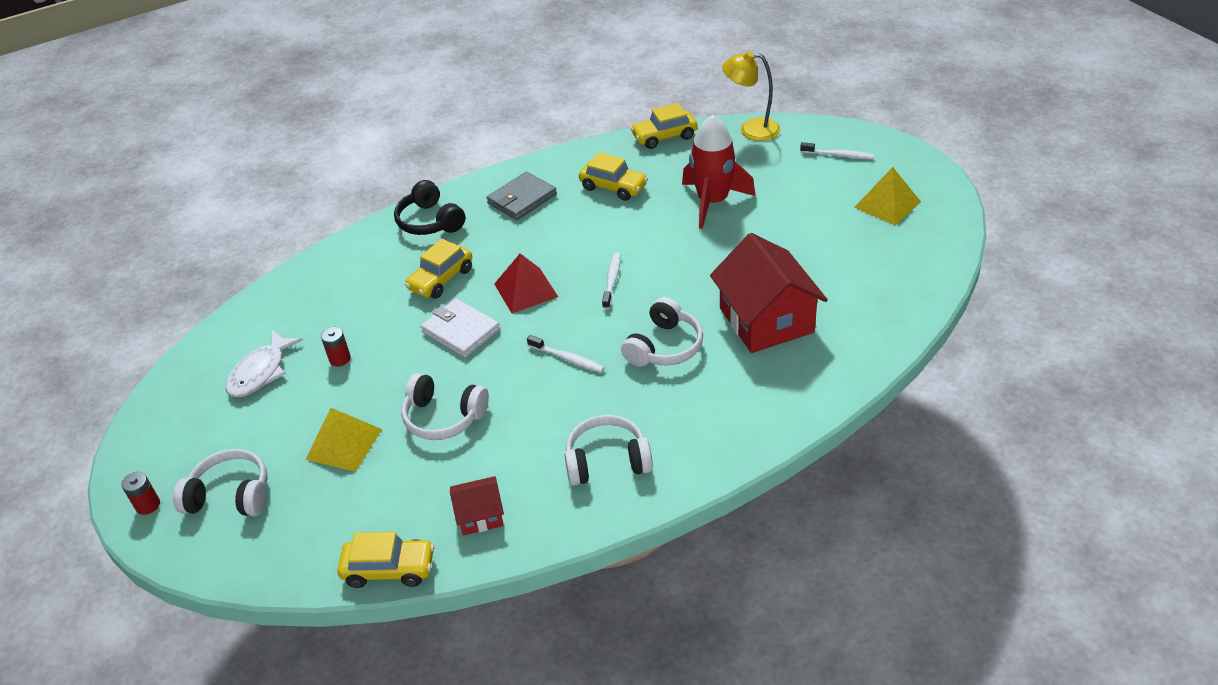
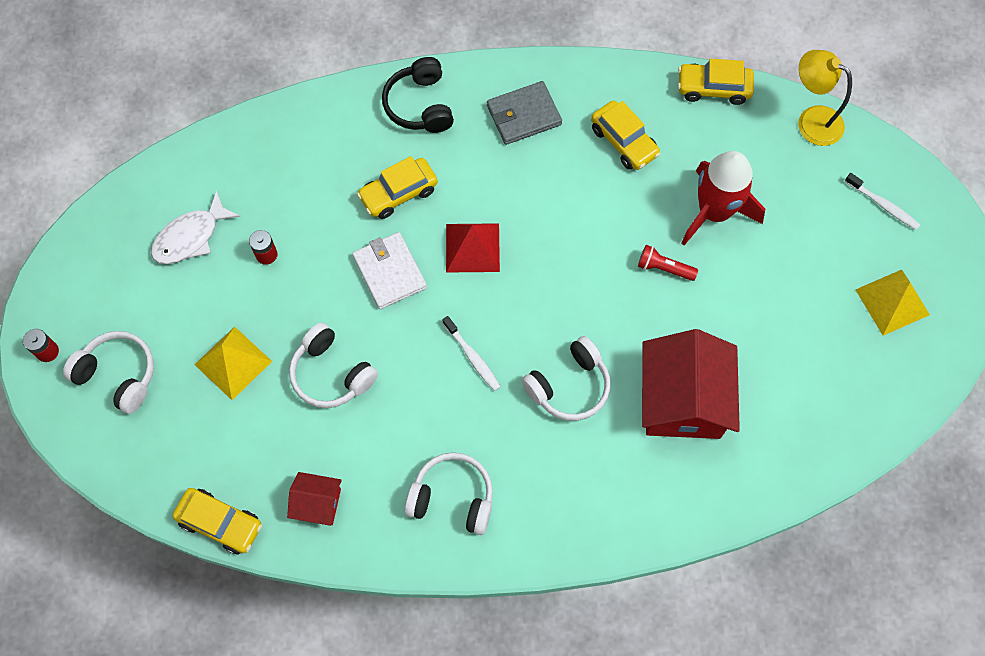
camera: 20 degrees right, 25 degrees up
(612, 280) = (560, 275): white toothbrush -> none
(695, 247) = (663, 268): none -> red flashlight

